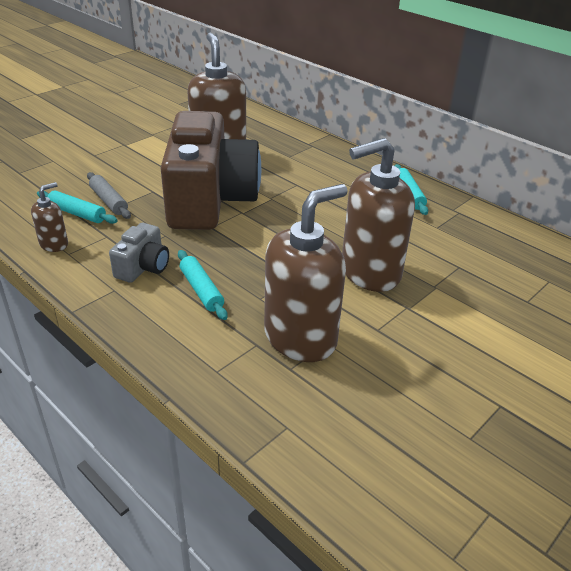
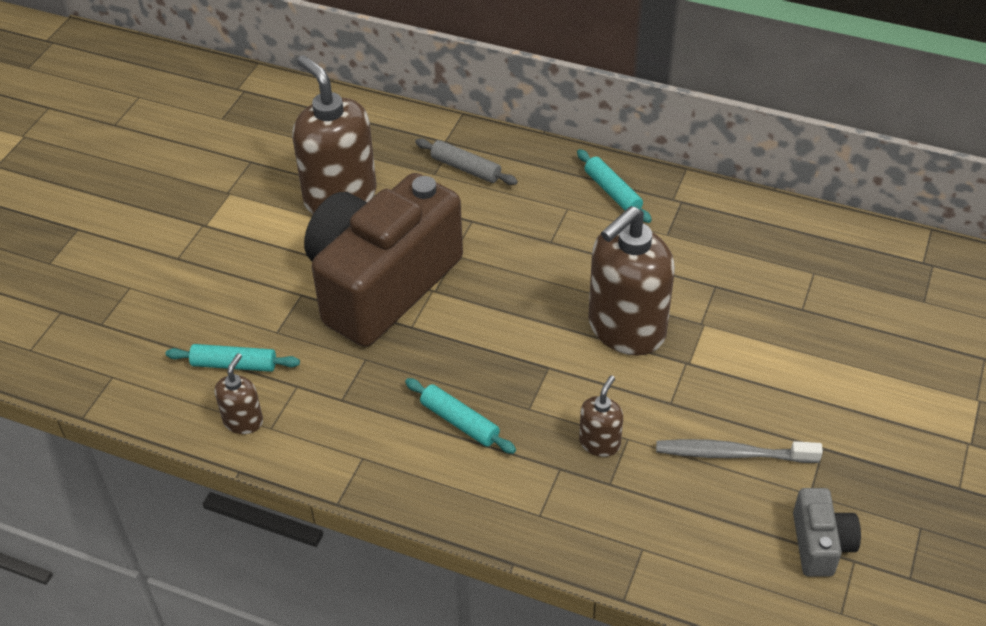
camera: 20 degrees left, 10 degrees up
(109, 201) = (258, 331): grey rolling pin -> grey rolling pin (465, 168)
(143, 267) = (373, 415): grey camera -> grey camera (820, 544)
(209, 200) = (381, 284): brown camera -> brown camera turned 120 degrees counterclockwise
(300, 337) = (599, 443): brown soap dispenser -> brown soap dispenser, size x0.47
(412, 382) = (732, 454): none -> grey toothbrush

